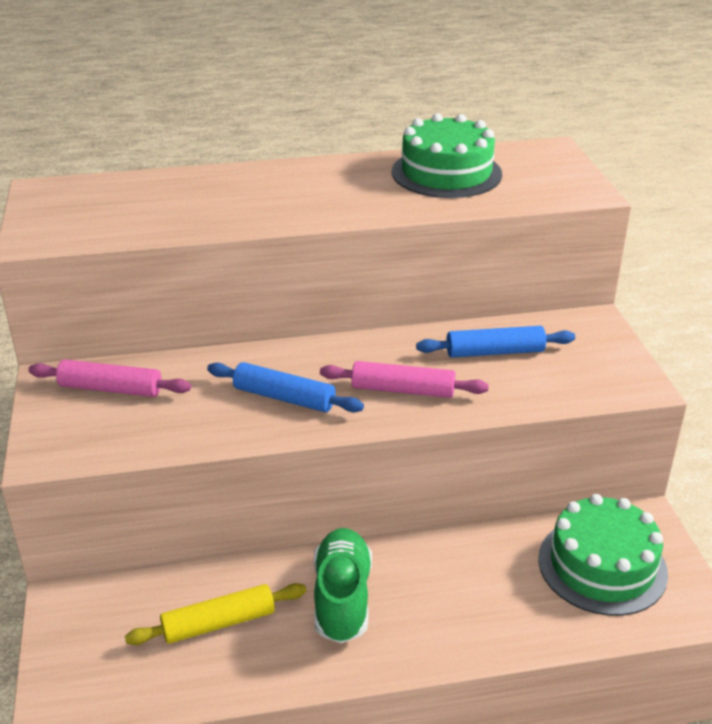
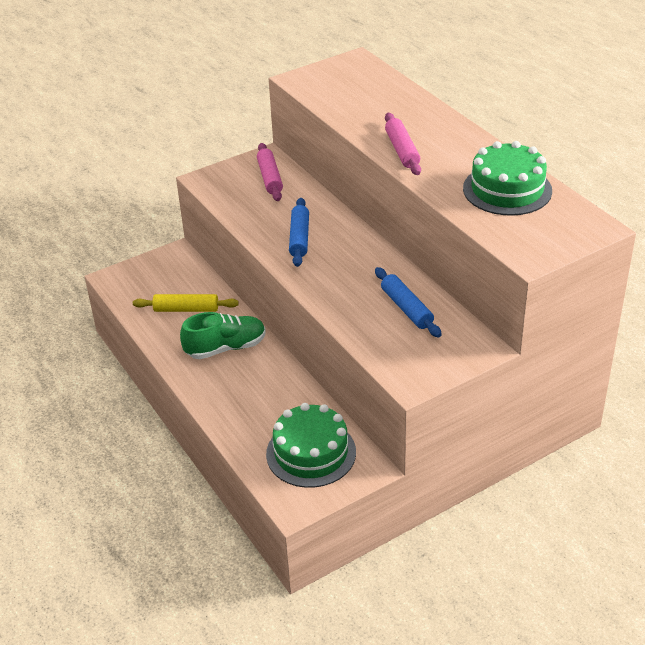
camera: 70 degrees right, 5 degrees up
(218, 623) = (186, 309): yellow rolling pin -> yellow rolling pin turned 45 degrees counterclockwise
(403, 390) = (336, 280): pink rolling pin -> pink rolling pin (402, 150)

